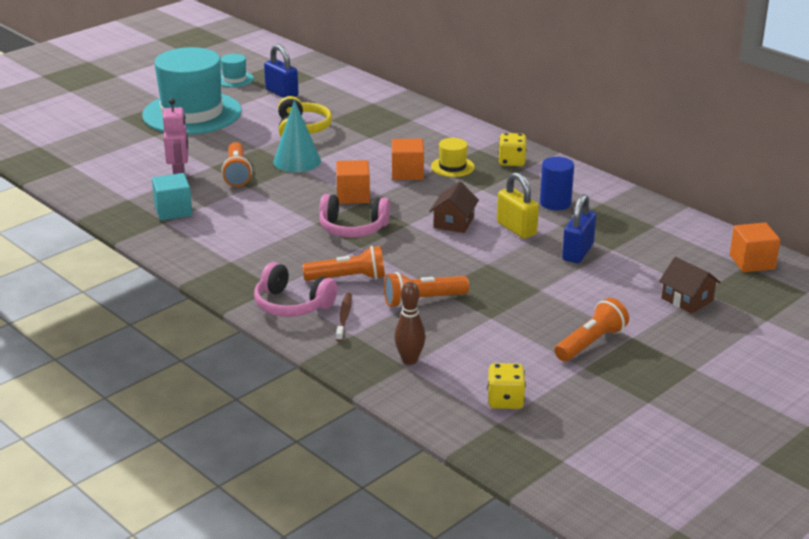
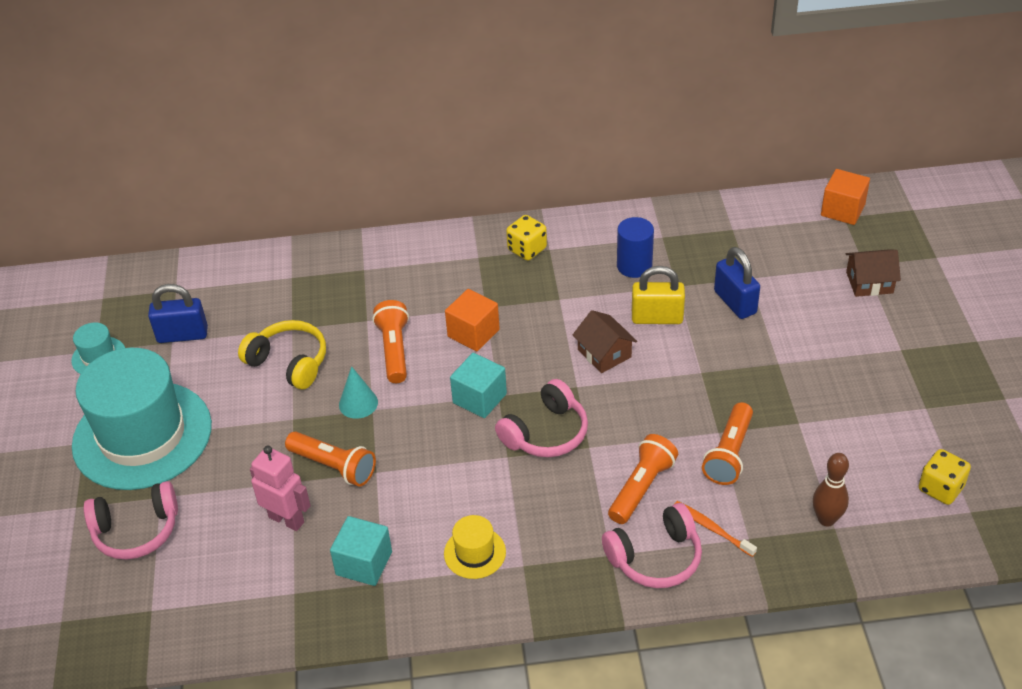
camera: 50 degrees left, 15 degrees up
(122, 139) = (136, 531): none -> pink headphones
(297, 161) = (358, 403): turquoise cone -> turquoise cone, size x0.64
(344, 317) = (711, 528): brown toothbrush -> orange toothbrush
(353, 196) = (479, 398): orange cube -> turquoise cube
(452, 167) = (494, 295): yellow hat -> yellow hat (475, 553)
(590, 343) = (890, 381): orange flashlight -> orange flashlight (394, 350)

